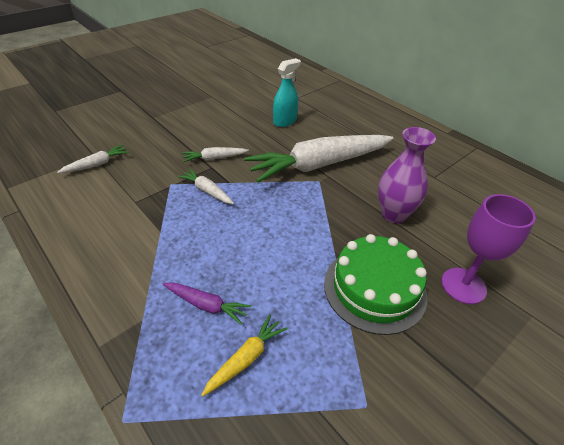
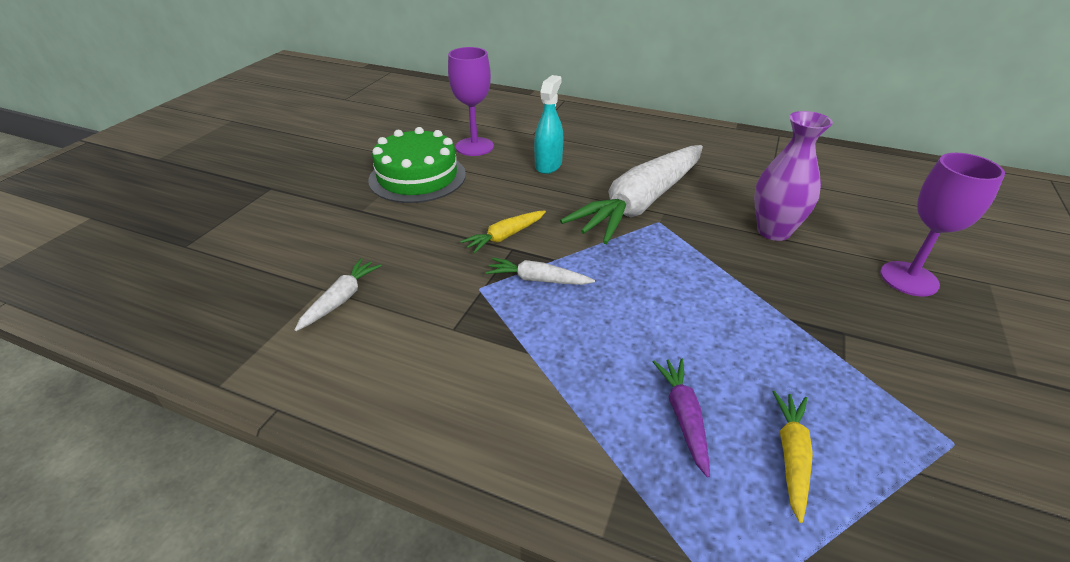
camera: 25 degrees left, 5 degrees down
(206, 305) = (683, 417): purple carrot -> purple carrot turned 90 degrees counterclockwise
(214, 158) = (505, 236): white carrot -> yellow carrot
(251, 96) = (474, 147): none -> purple goblet
(374, 288) = (836, 316): green cake -> green cake (417, 177)

